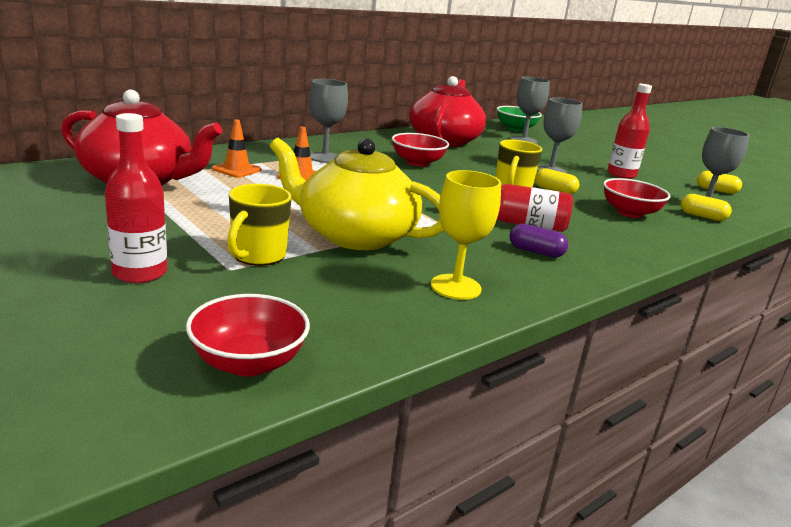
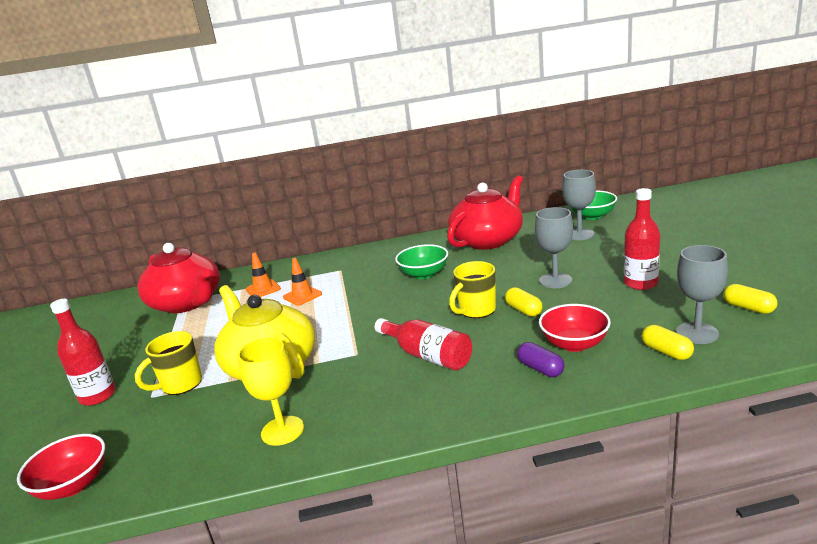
camera: 35 degrees right, 0 degrees up
(325, 157) = (347, 271): grey goblet -> none
(417, 162) = (424, 274): red bowl -> green bowl
(536, 252) = (402, 394): purple capsule -> purple capsule (540, 369)

